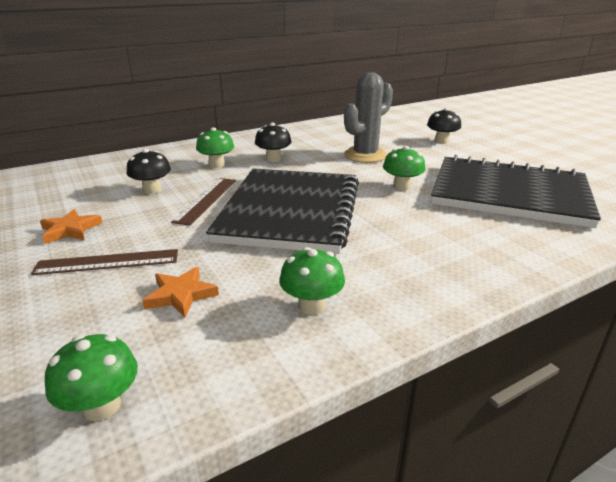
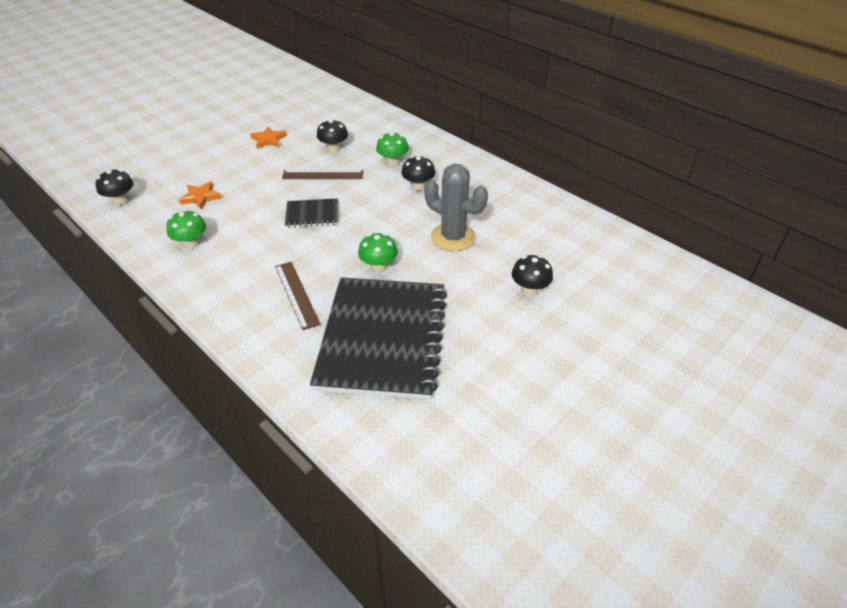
camera: 75 degrees right, 15 degrees up
(102, 406) = (121, 200): green mushroom -> black mushroom
(107, 262) = (233, 164): brown ruler -> brown ruler (296, 294)
(290, 211) = (312, 214): black notebook -> black notebook, size x0.44

